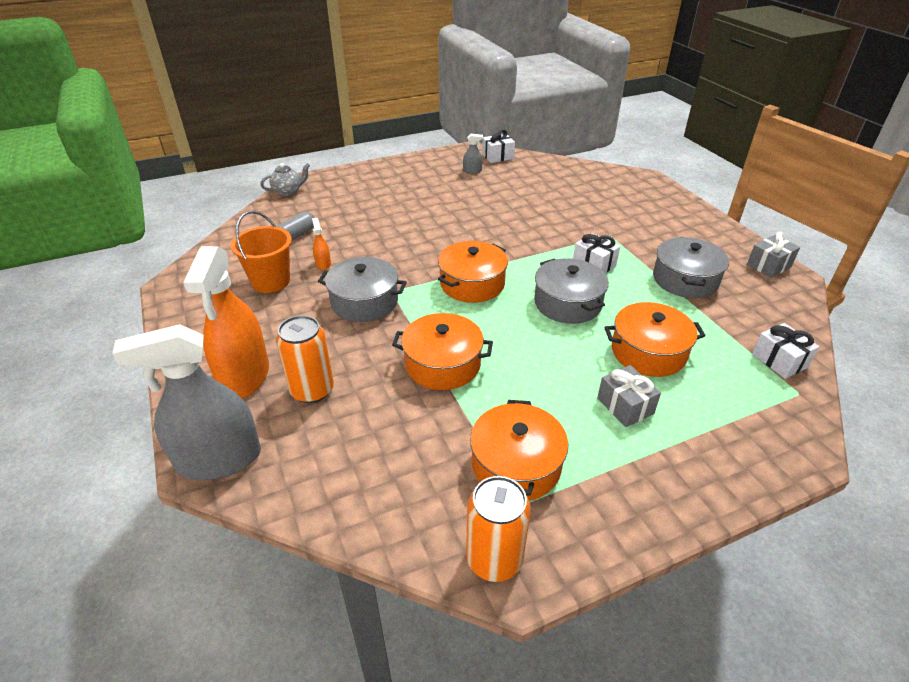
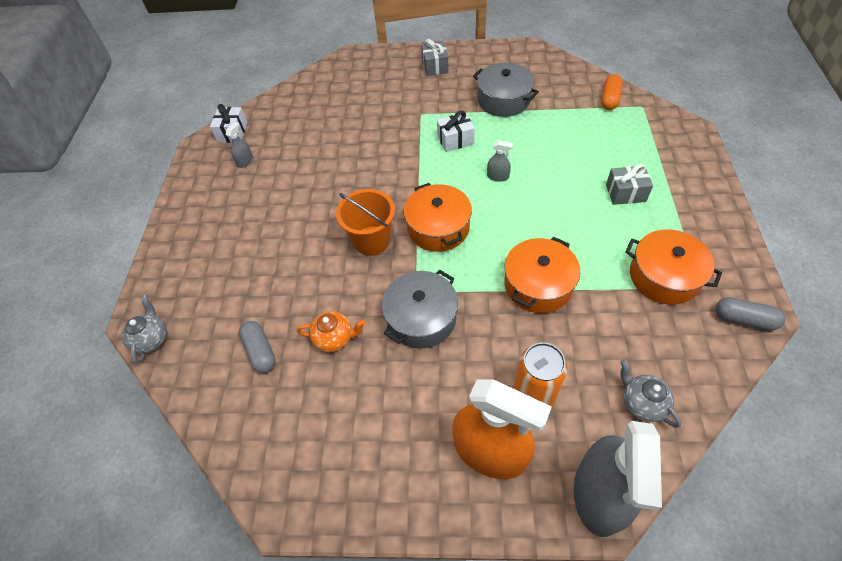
camera: 60 degrees left, 15 degrees up
(271, 281) = (338, 396): orange bucket -> orange bucket (371, 241)
(323, 264) = (334, 338): orange spray bottle -> orange teapot
(331, 474) = (642, 403): none -> grey teapot
(494, 559) = (744, 319): orange can -> grey capsule
(567, 303) = (498, 176): grey pot -> grey spray bottle
(648, 352) = (575, 156): orange pot -> none
(768, 265) = (510, 53): grey gift -> grey gift (435, 66)
(779, 360) = (609, 99): white gift -> orange capsule

